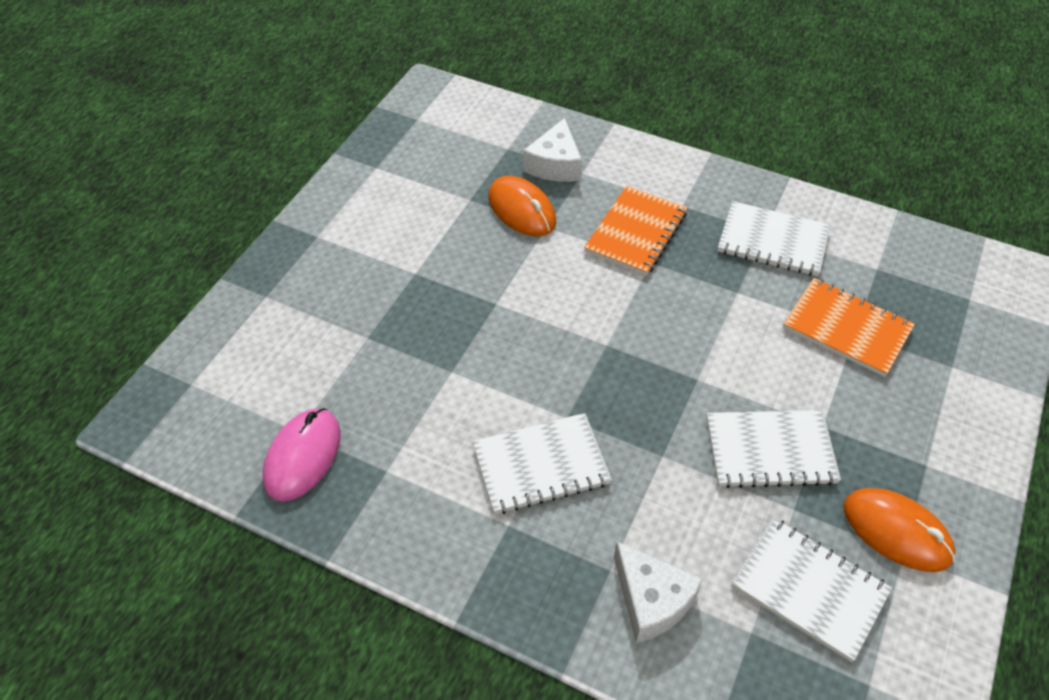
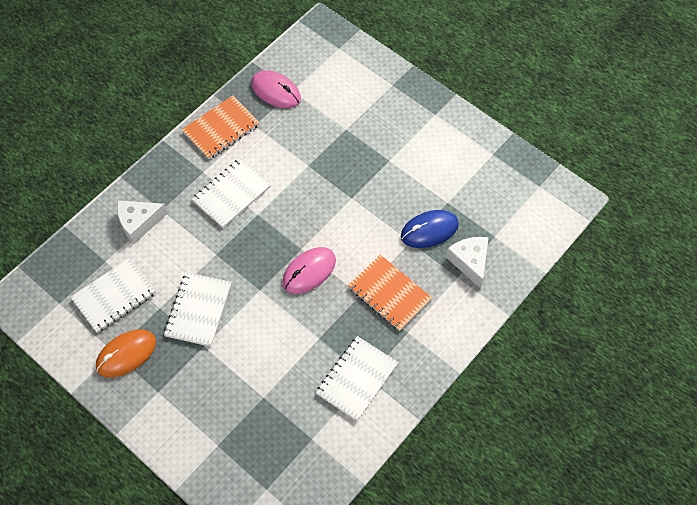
camera: 105 degrees right, 10 degrees up
(522, 209) = (429, 230): orange mouse -> blue mouse
(541, 465) = (231, 194): white notebook -> white notebook turned 45 degrees clockwise
(555, 164) = (470, 262): white cheese -> white cheese turned 45 degrees clockwise
(640, 326) = (309, 271): none -> pink mouse
(846, 328) = (268, 393): orange notebook -> orange notebook (221, 129)

